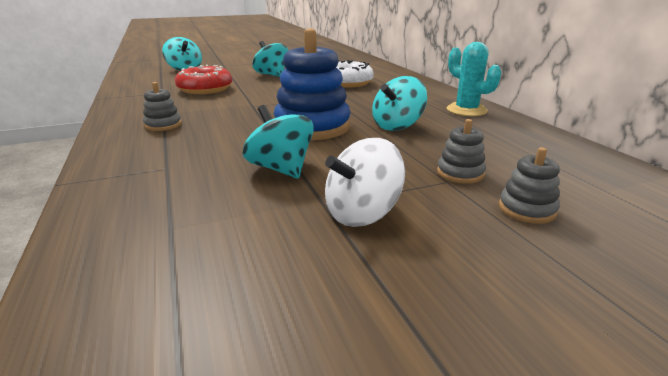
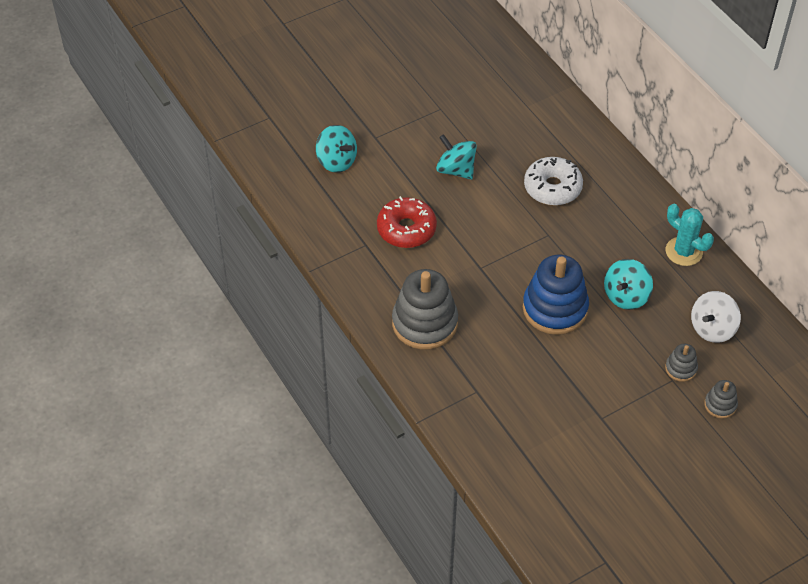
camera: 10 degrees left, 25 degrees up
(163, 125) = (424, 323): grey stacking toy -> grey stacking toy, size x2.12
(281, 169) = (557, 381): turquoise spinning top -> none
(362, 213) = (625, 423): white spinning top -> white spinning top (712, 328)

